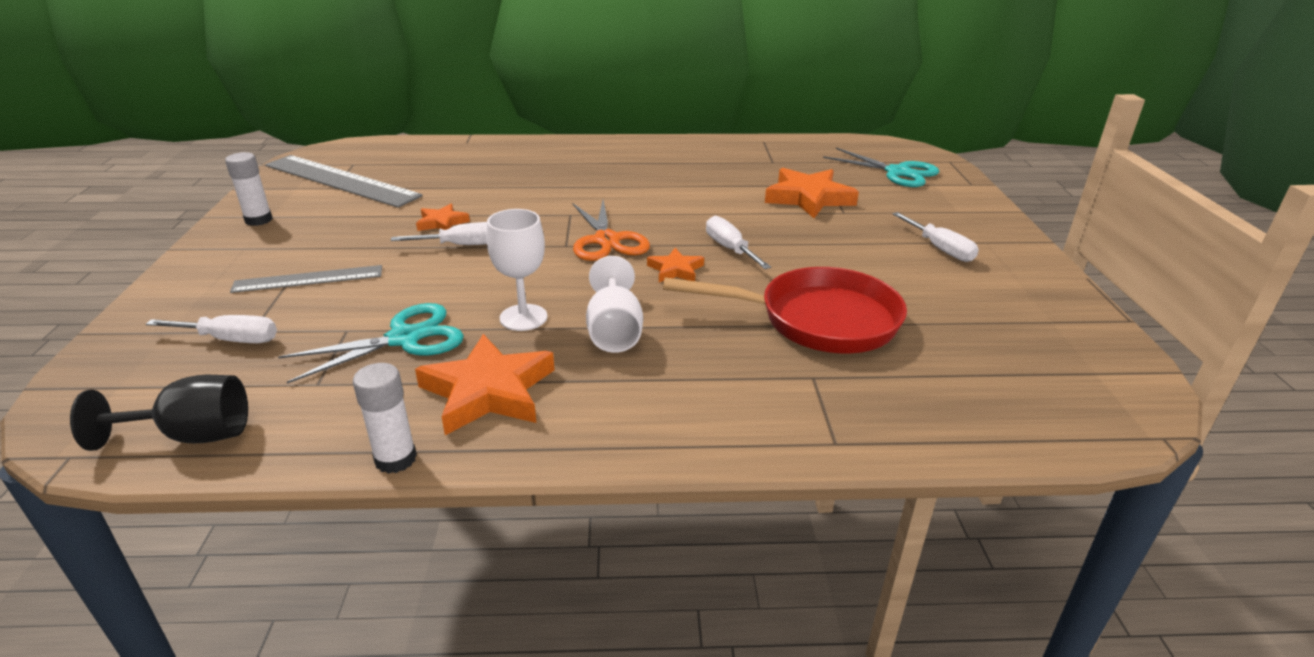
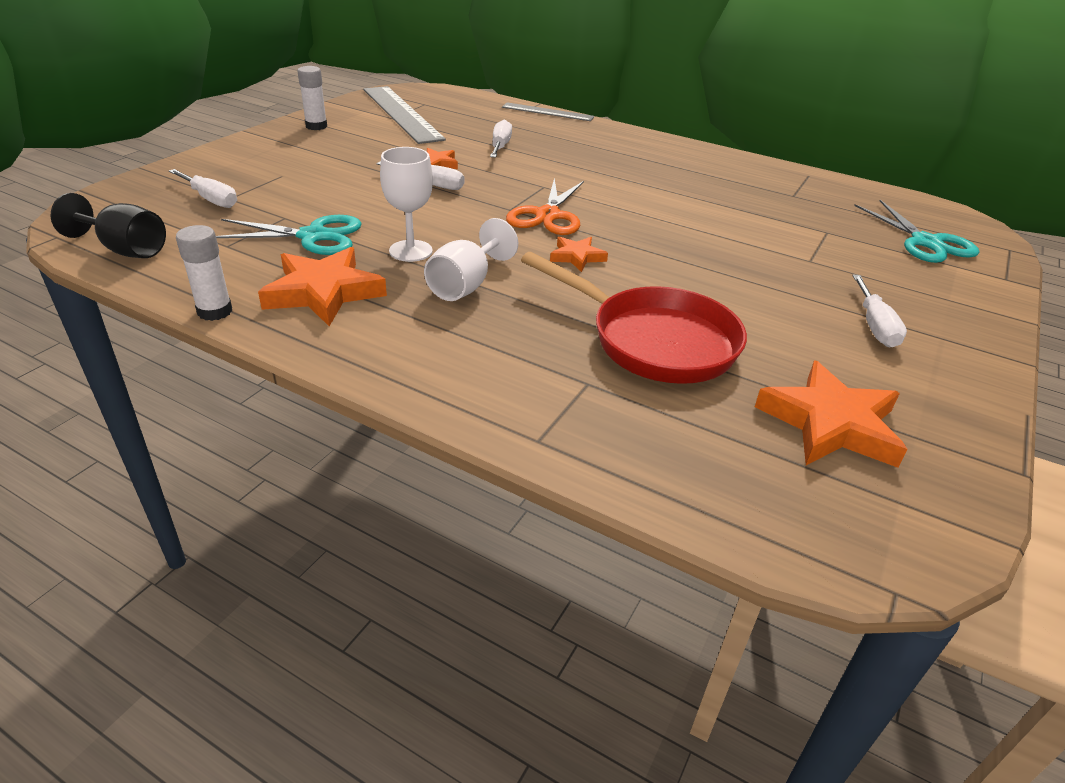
camera: 30 degrees right, 5 degrees up
(308, 279) = (301, 175): grey ruler -> grey ruler (547, 112)
(730, 249) = (649, 256): white screwdriver -> white screwdriver (500, 146)
(808, 198) = (788, 237): orange star -> orange star (830, 423)

